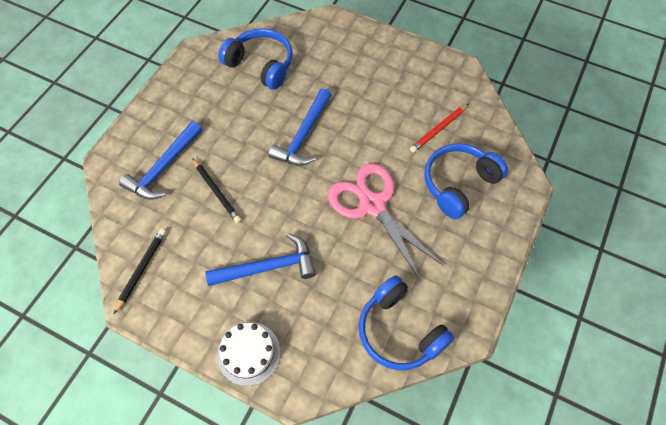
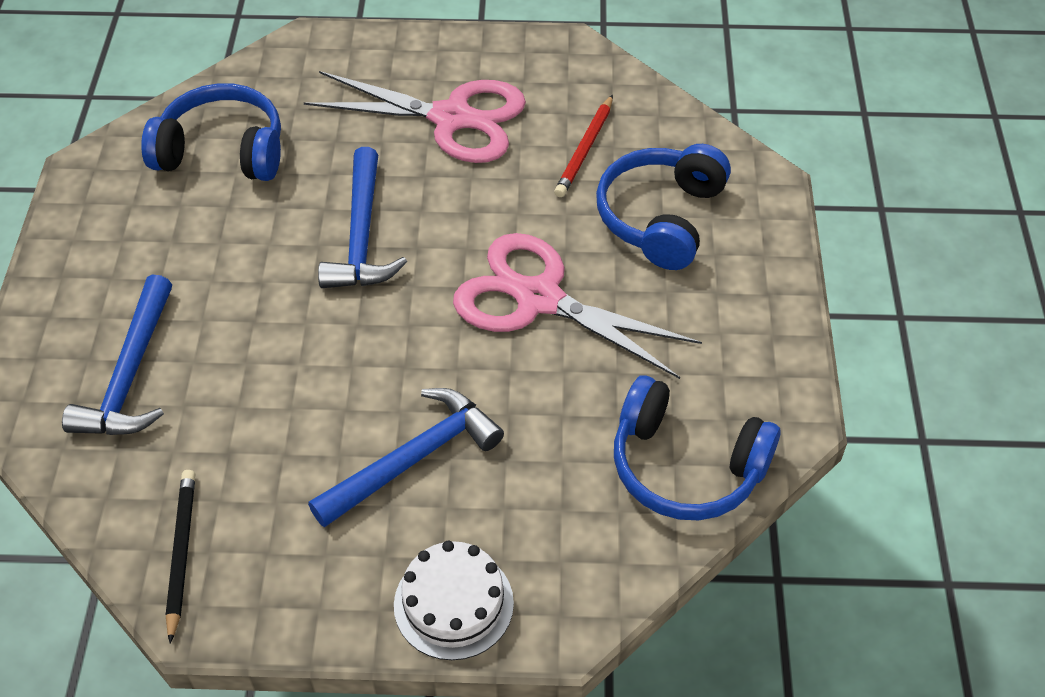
camera: 25 degrees left, 10 degrees down
(217, 192) = (254, 377): black pencil -> none
(379, 87) = (452, 118): none -> pink scissors

